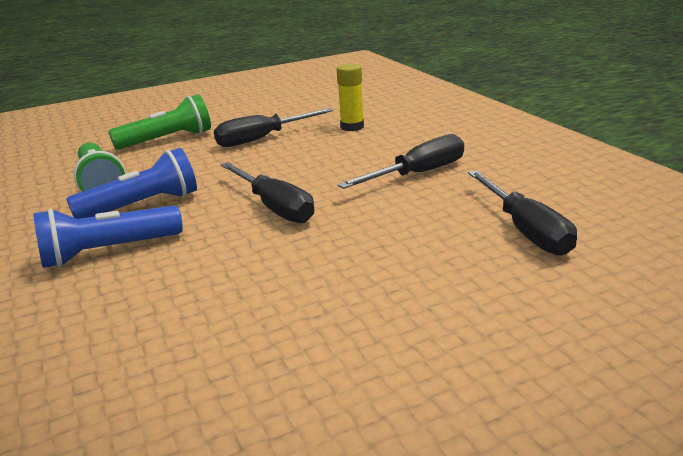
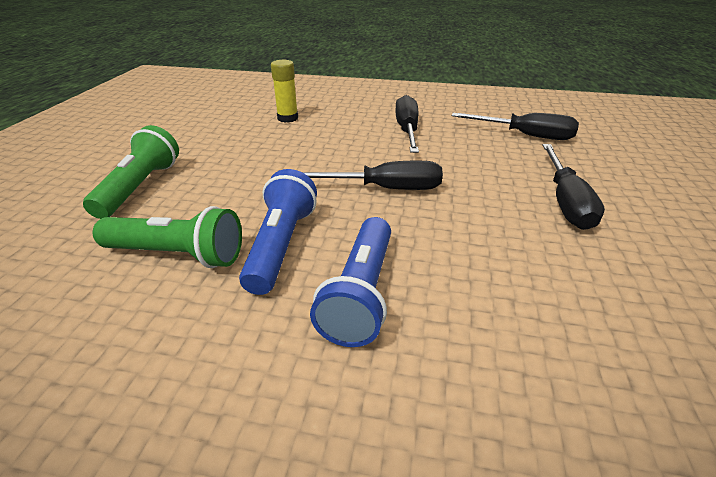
camera: 55 degrees left, 10 degrees up
(262, 139) = (239, 150): black screwdriver -> black screwdriver (565, 201)

